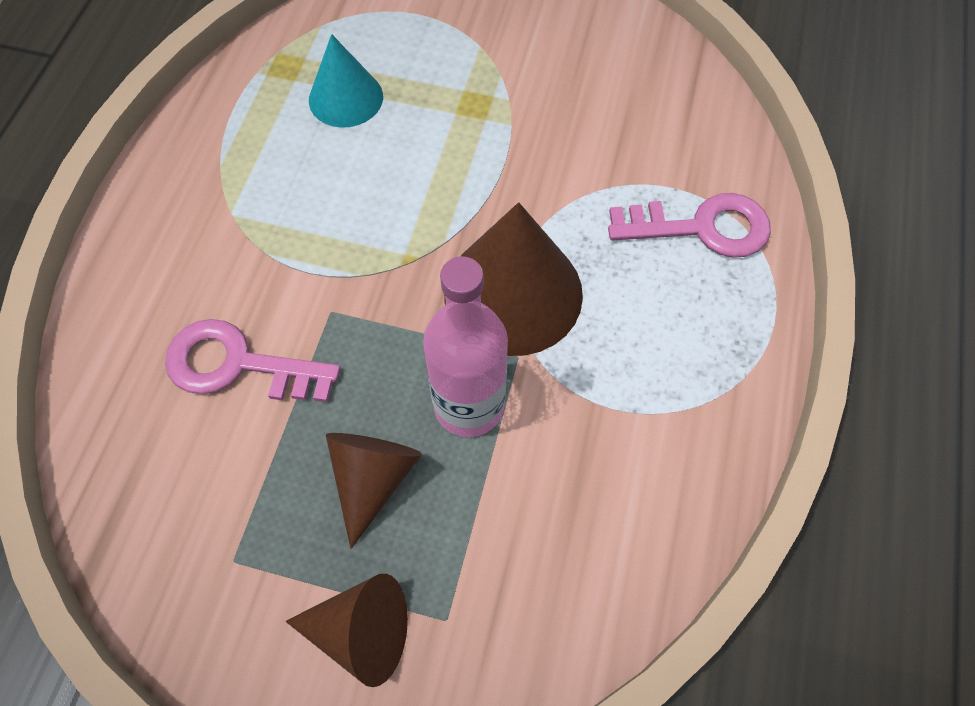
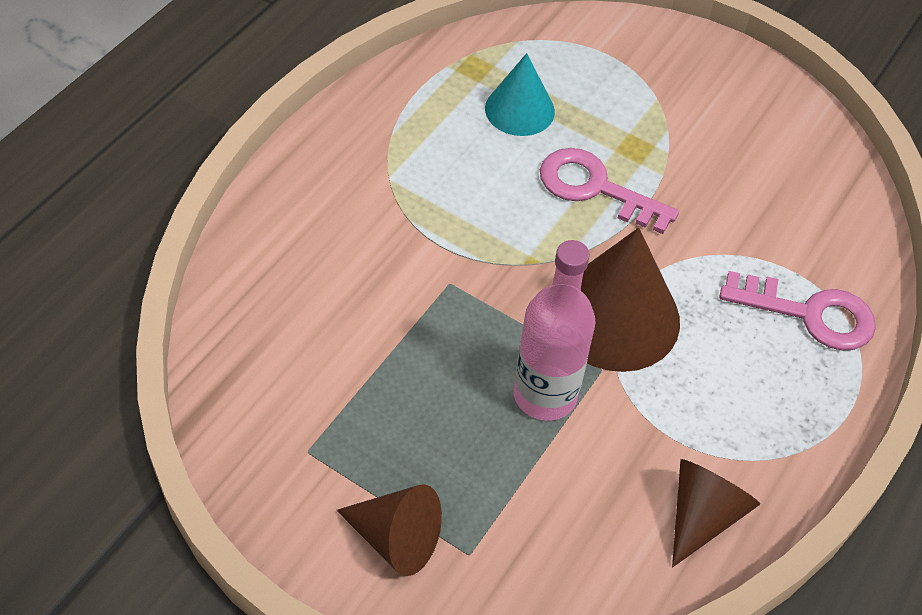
camera: 15 degrees right, 10 degrees down
(239, 365) = (358, 301): pink key -> pink key (596, 189)
(372, 478) = (443, 426): brown cone -> brown cone (702, 515)

